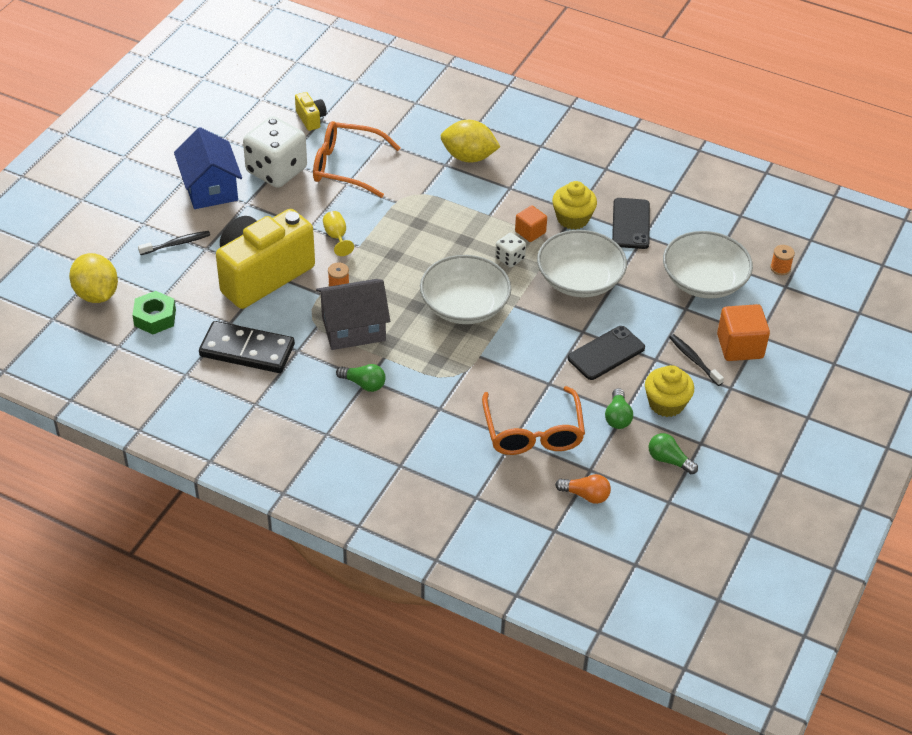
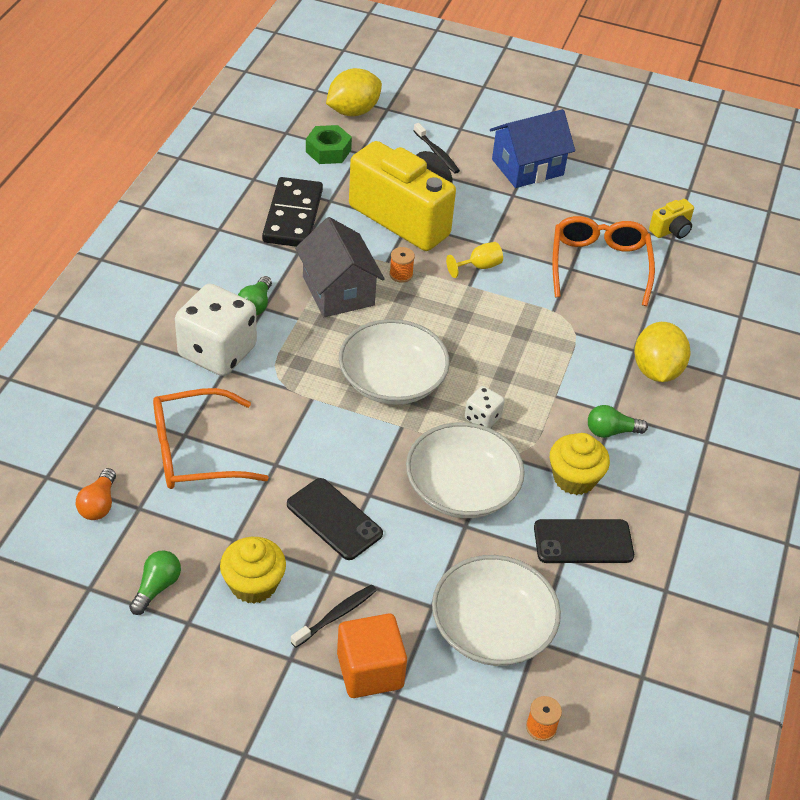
camera: 80 degrees right, 0 degrees up
(276, 171) = (572, 212): white dice -> white dice (217, 352)
(530, 232) = (536, 436): orange cube -> none
(617, 417) = (226, 533): green light bulb -> green light bulb (611, 431)

